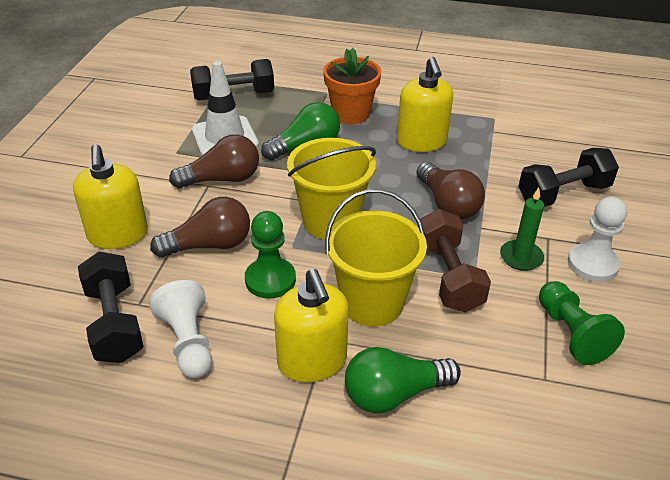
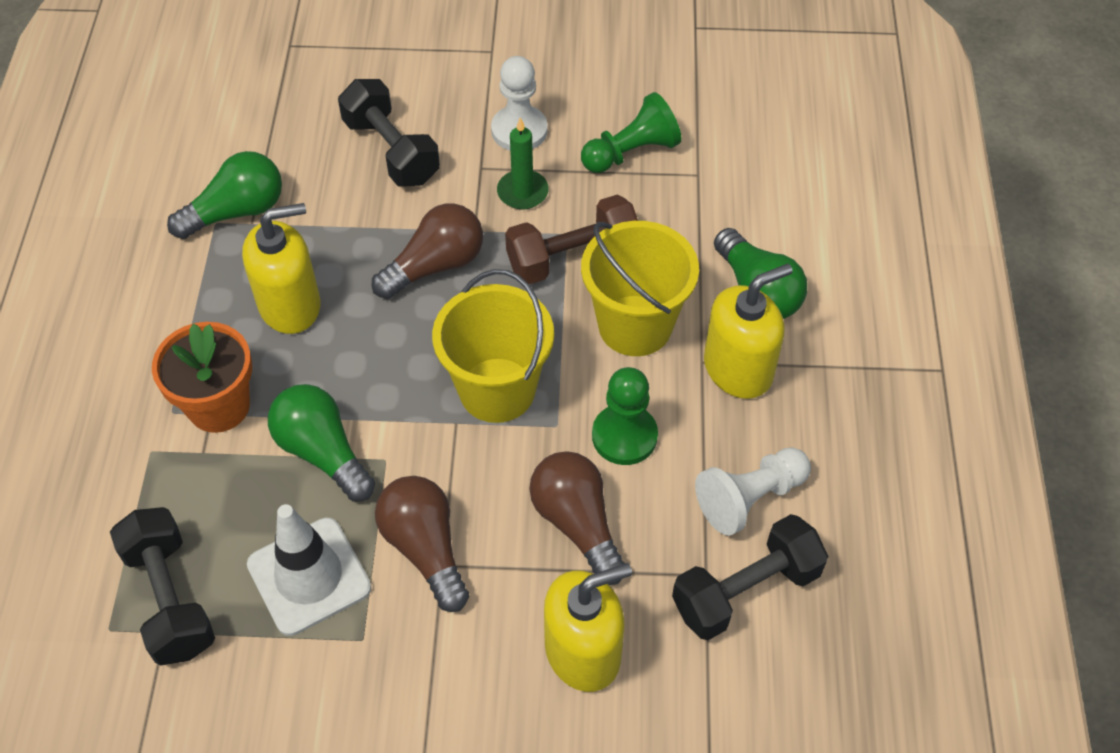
camera: 100 degrees left, 15 degrees up
(503, 126) = (237, 212): none -> green light bulb

